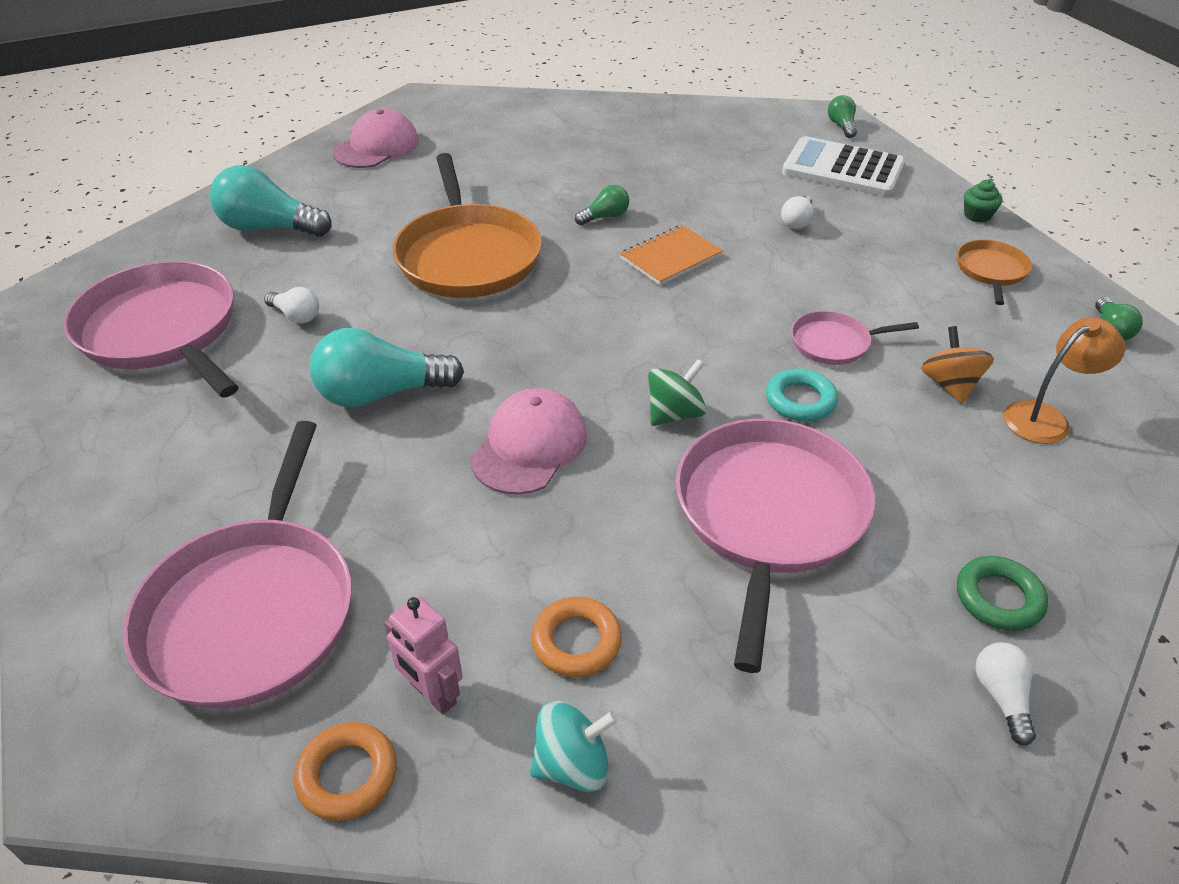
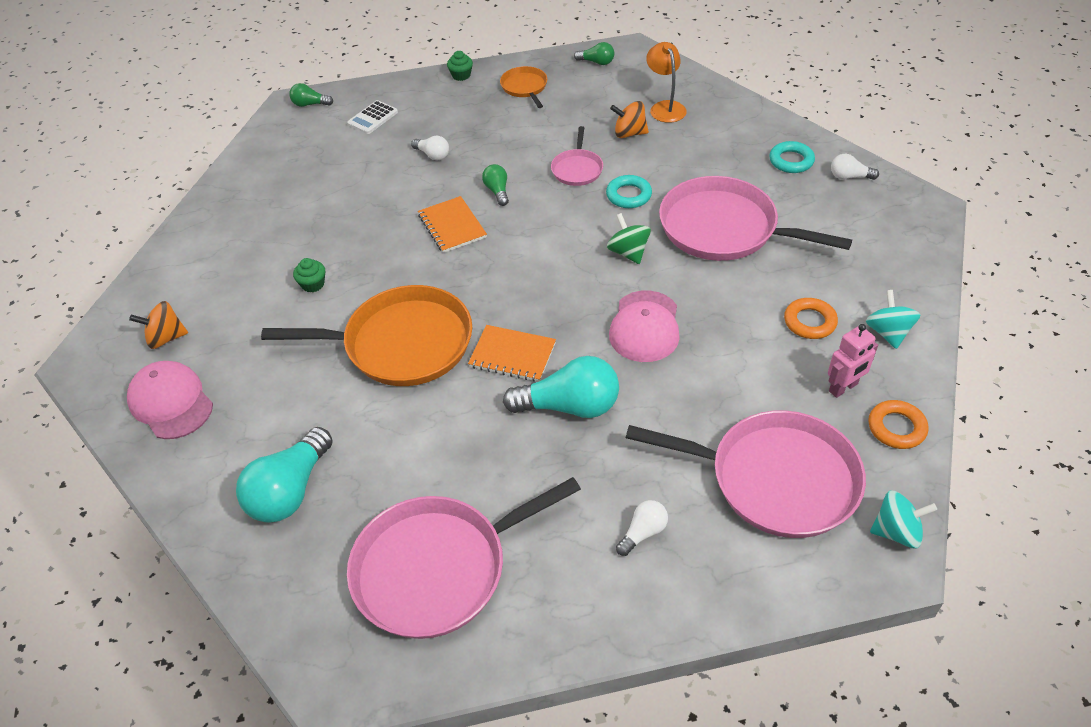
camera: 75 degrees left, 5 degrees up
(138, 771) = (896, 532): none -> turquoise spinning top
(296, 316) = (448, 464): white light bulb -> white light bulb (643, 533)
(381, 393) = (569, 406): turquoise light bulb -> turquoise light bulb turned 90 degrees counterclockwise
(455, 127) = (166, 338): none -> orange spinning top
(460, 336) = (512, 355): none -> orange notebook
(529, 446) = (645, 327): pink cap -> pink cap turned 120 degrees counterclockwise
(545, 186) = (313, 284): none -> green cupcake
(605, 217) = (380, 254): green light bulb -> green light bulb (497, 191)
(843, 169) = (372, 118): white calculator -> white calculator, size x0.53
(991, 271) = (525, 87): orange pan -> orange pan turned 45 degrees clockwise
(998, 598) = (791, 161): green ring -> turquoise ring

